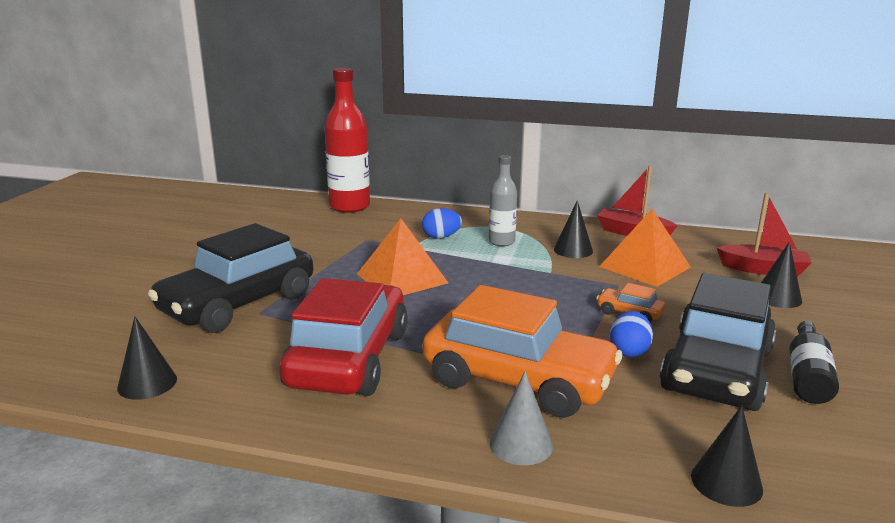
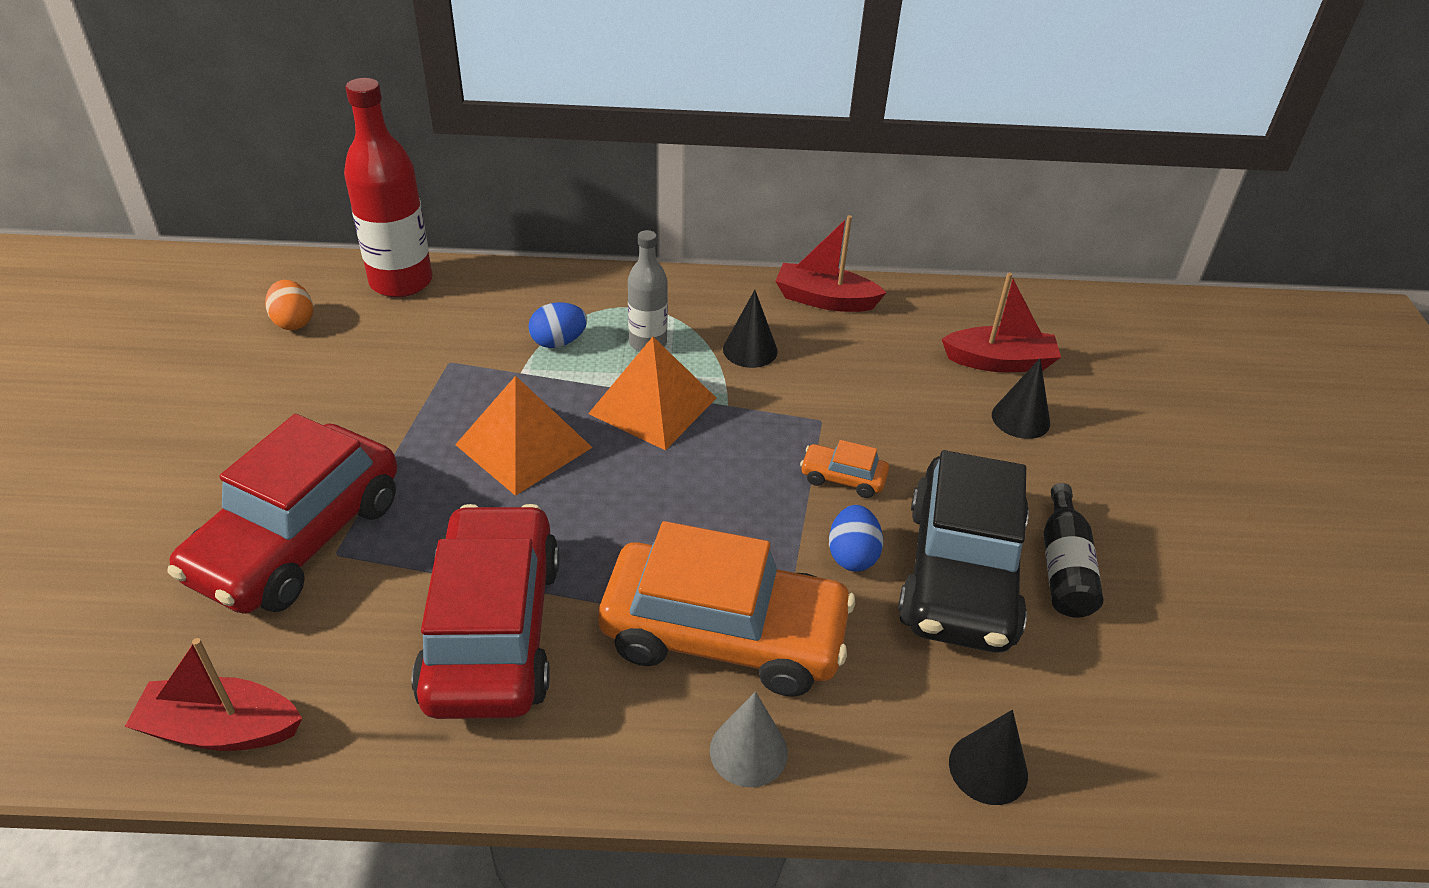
camera: 15 degrees left, 20 degrees up
(147, 383) = (221, 729): black cone -> red boat
(238, 304) = (298, 539): black car -> red car
(277, 217) = (294, 322): none -> orange egg
(645, 266) = (850, 375): orange pyramid -> orange pyramid (653, 405)

